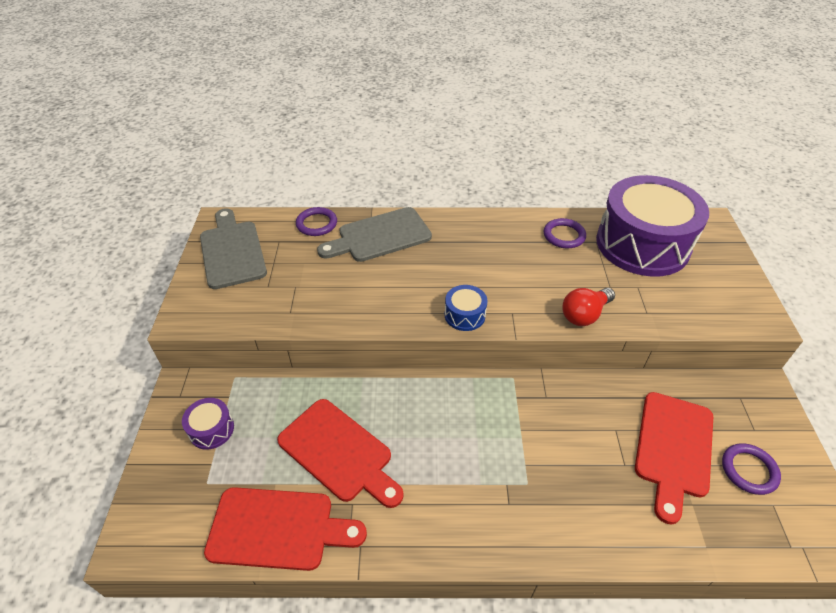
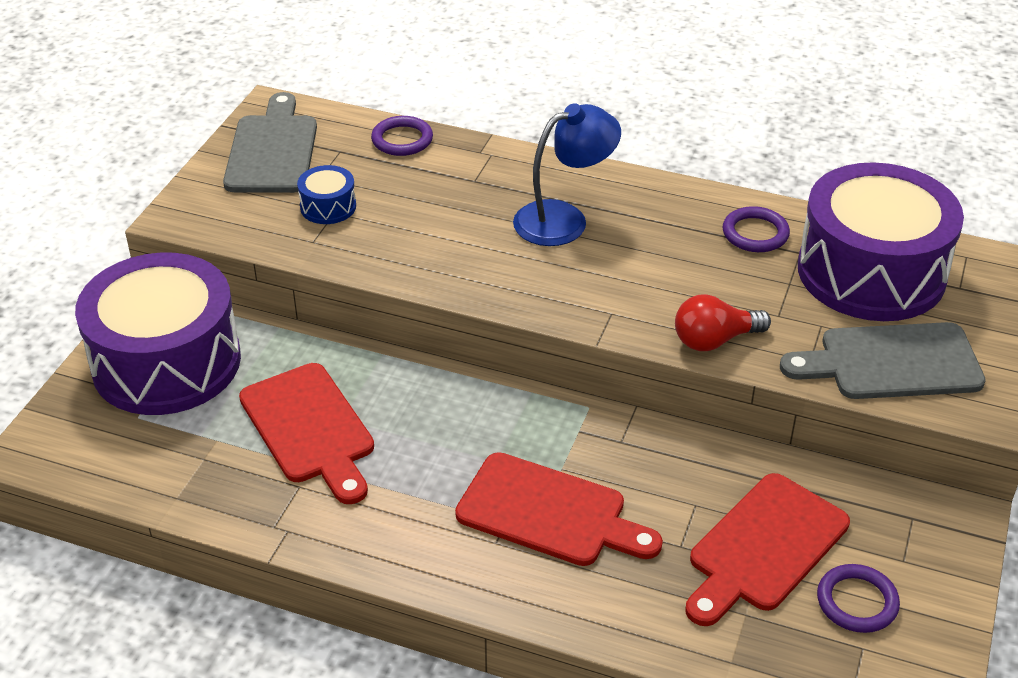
camera: 20 degrees right, 5 degrees down
(211, 429) = (166, 362): purple drum -> purple drum, size x2.49
(278, 528) = (199, 485): red cutting board -> red cutting board (549, 513)
(380, 236) = (482, 175): grey cutting board -> grey cutting board (891, 362)
(447, 254) = (564, 219): none -> blue lamp
(464, 315) = (543, 300): blue drum -> blue drum (328, 207)

